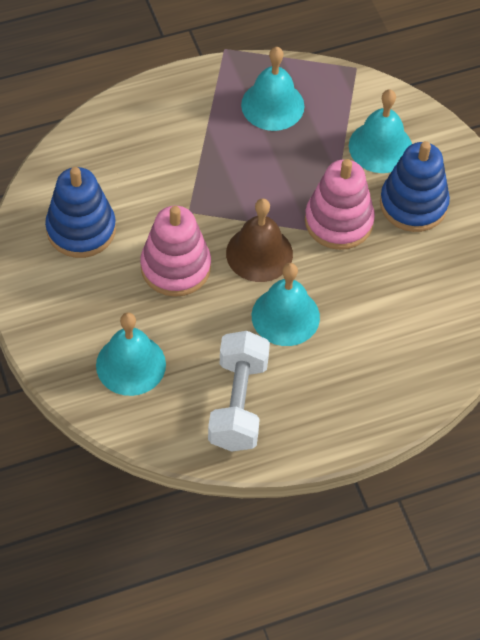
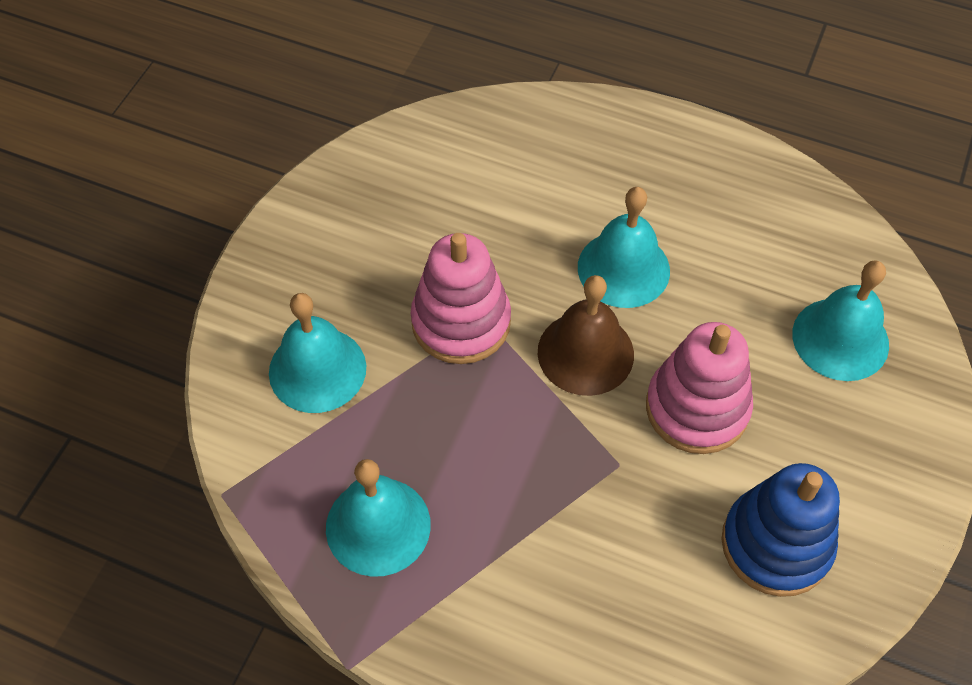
camera: 135 degrees left, 0 degrees up
(238, 403) = (754, 223): white dumbbell -> none
(413, 204) = (361, 280): blue stacking toy -> none

